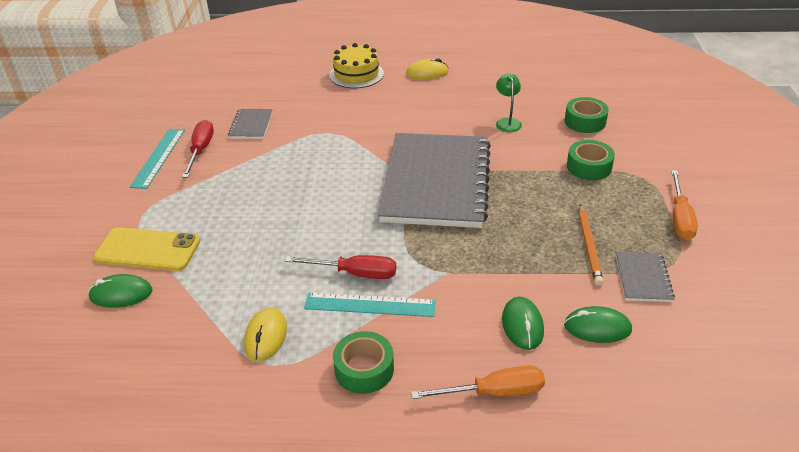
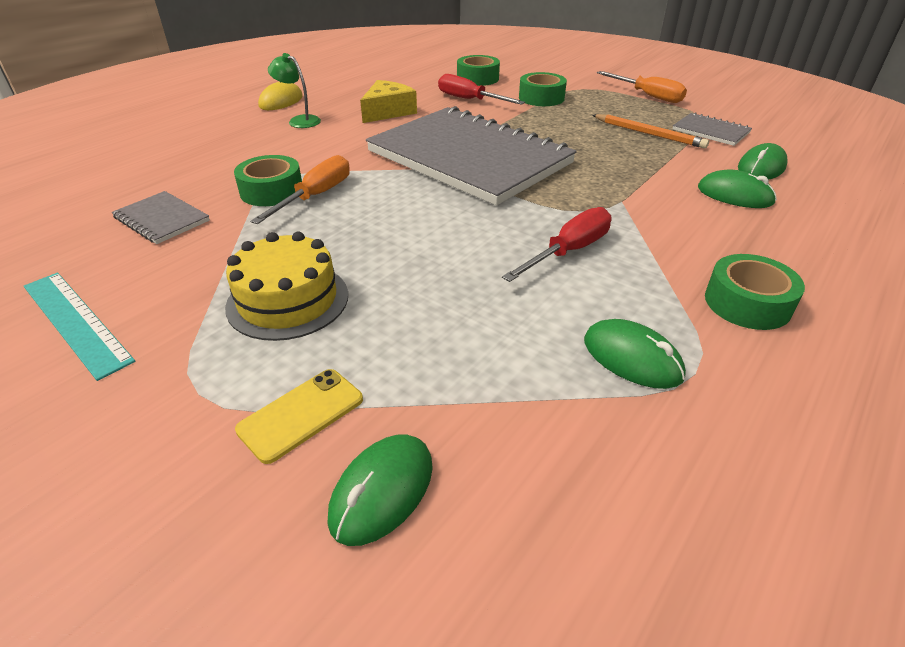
camera: 55 degrees left, 0 degrees up
(147, 250) = (301, 414): yellow phone -> yellow phone, size x0.61
(201, 150) = (137, 276): red screwdriver -> red screwdriver (469, 100)
(266, 336) = (632, 358): yellow mouse -> green mouse
(312, 138) = (271, 191): none -> green tape
(356, 74) = (204, 129): yellow cake -> yellow cake (288, 300)
(370, 305) = (635, 261): turquoise ruler -> none
(466, 117) = (388, 112): none -> yellow cheese
(494, 392) = (825, 241): orange screwdriver -> orange screwdriver (316, 196)
(507, 122) = (427, 101): green lamp -> green lamp (299, 121)

